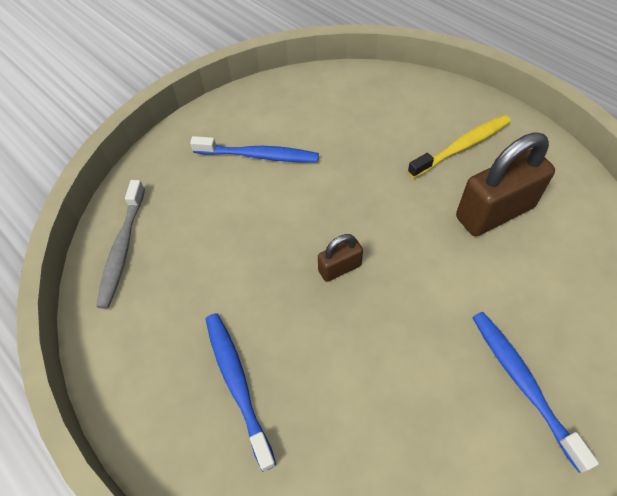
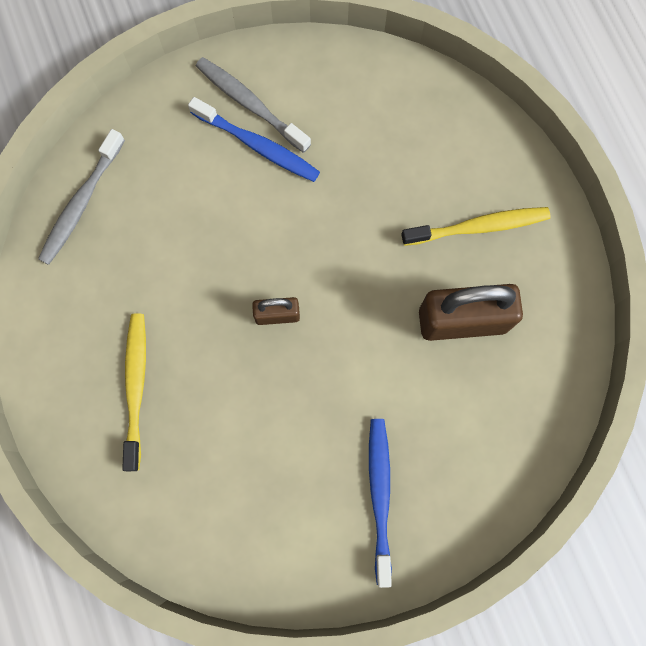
camera: 20 degrees right, 20 degrees up
(237, 383) = (136, 387): blue toothbrush -> yellow toothbrush
(239, 132) = (250, 104): none -> grey toothbrush

